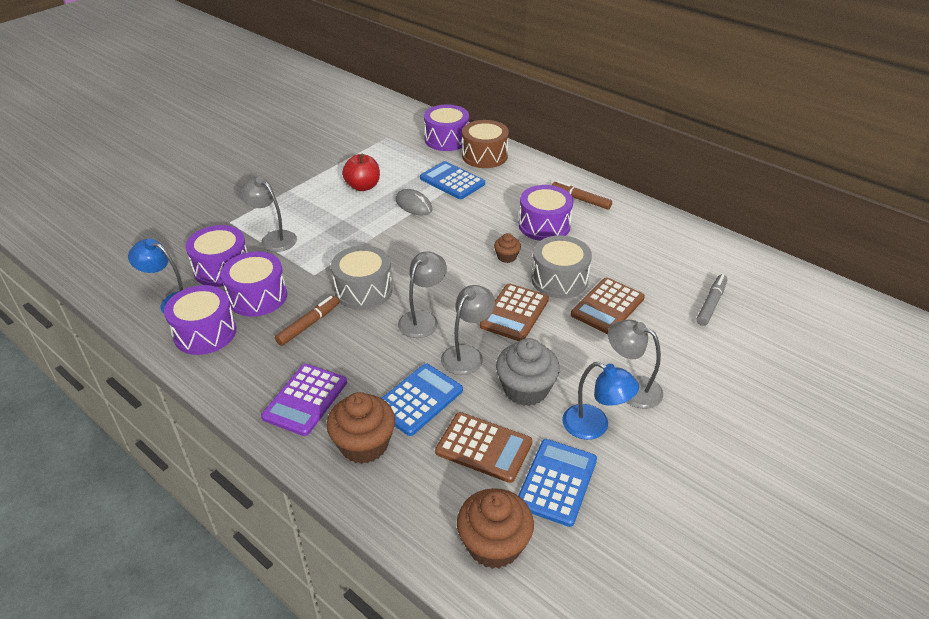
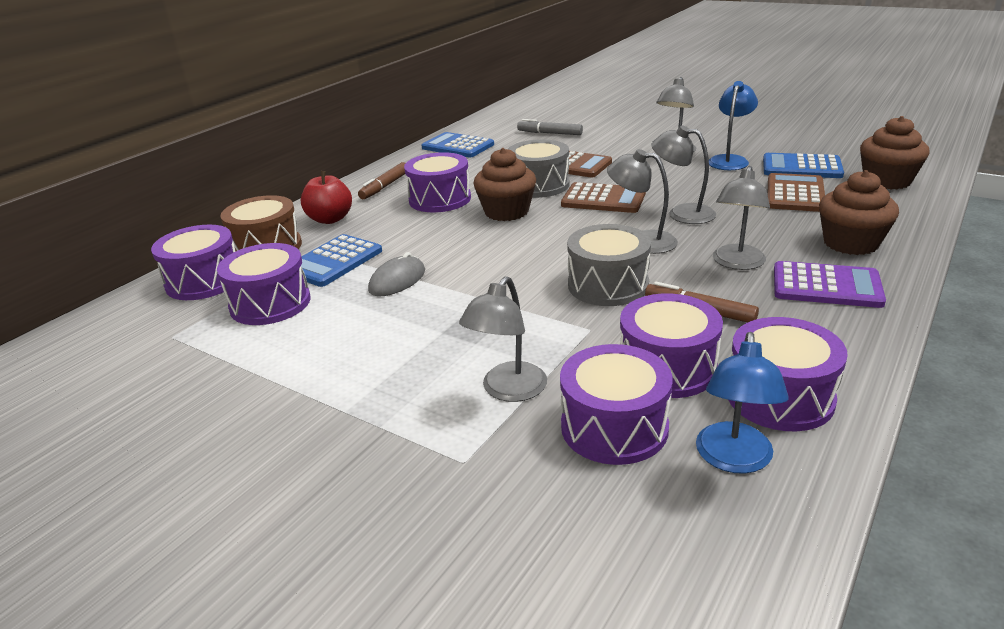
camera: 95 degrees left, 10 degrees down
(363, 186) = (340, 331): red apple -> red apple (330, 219)
(363, 362) = (737, 263): none -> grey lamp
(407, 163) = (270, 303): none -> purple drum
(418, 399) = (765, 227): blue calculator -> blue calculator (458, 146)
(506, 257) = (506, 212): brown cupcake -> brown cupcake, size x1.93
(525, 389) = (709, 185): grey cupcake -> none

